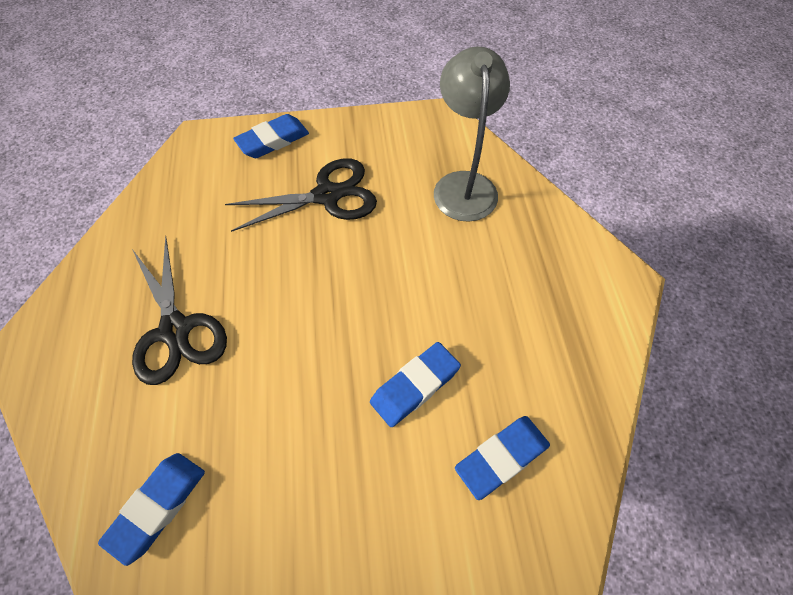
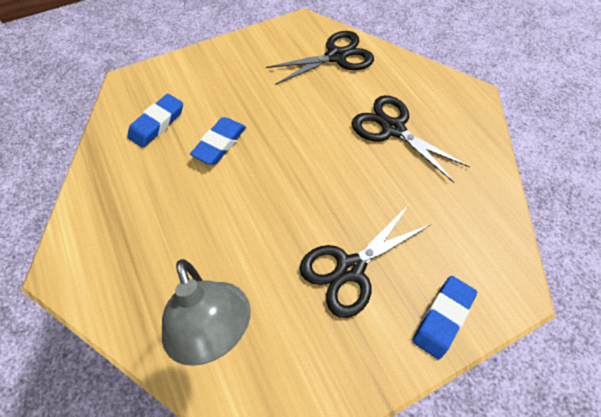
camera: 160 degrees right, 0 degrees up
(157, 507) = (336, 56): blue eraser -> black scissors

